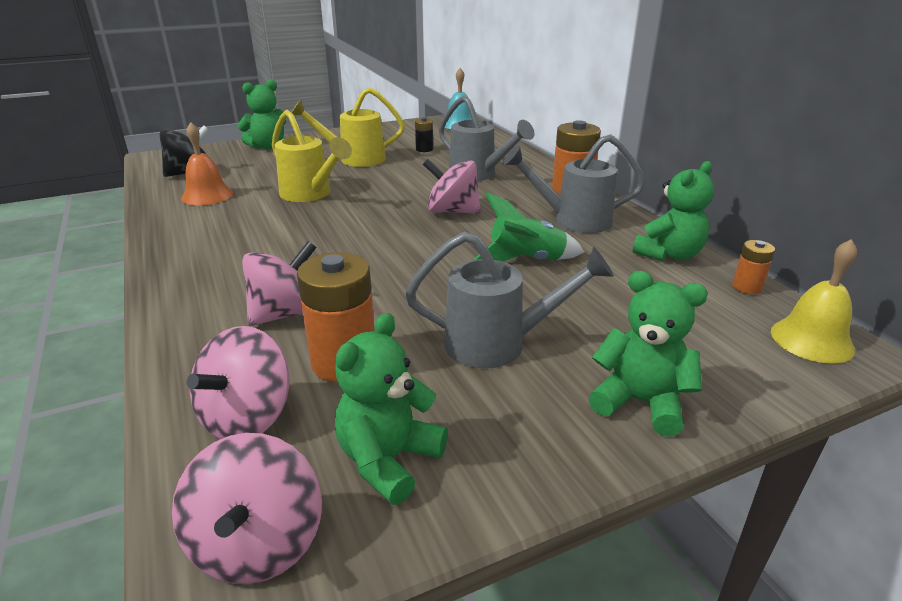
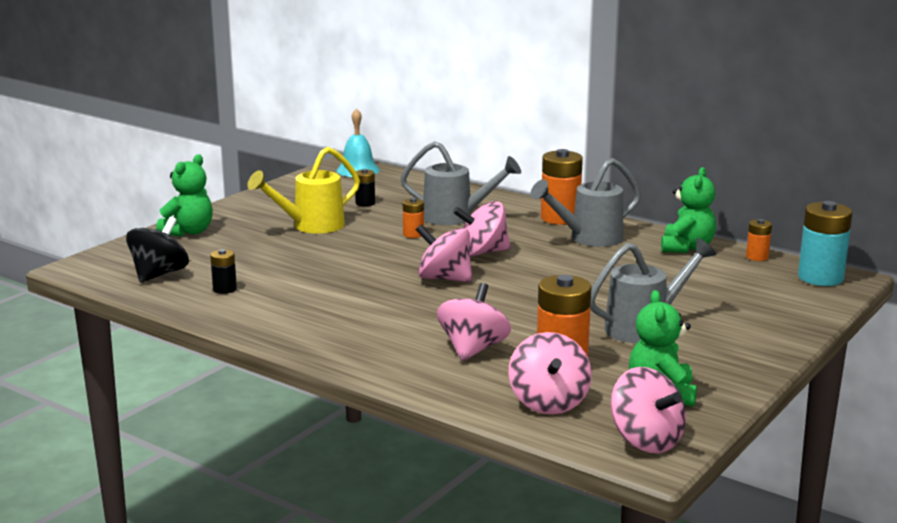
camera: 30 degrees left, 10 degrees down
(207, 195) = (224, 289): orange bell -> black battery
(310, 194) = (328, 266): yellow watering can -> none
(381, 228) = (444, 278): none -> pink spinning top
(420, 182) = (413, 234): none -> orange battery
(526, 261) = (593, 275): green rocket -> none
(640, 402) = (761, 332): green teddy bear -> none
(812, 340) = (820, 278): yellow bell -> turquoise battery

